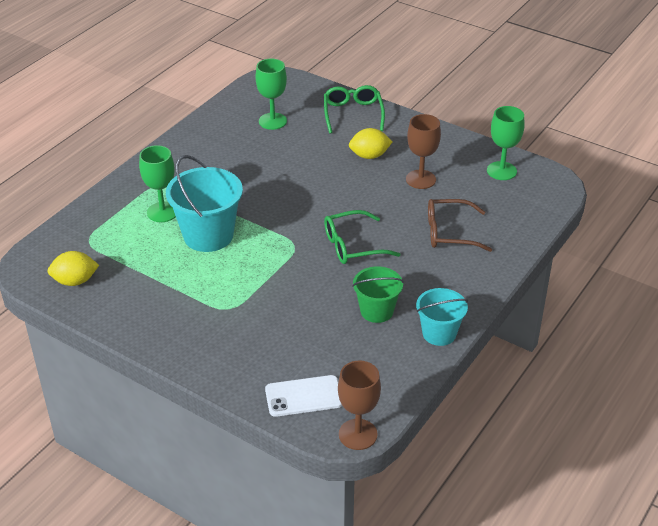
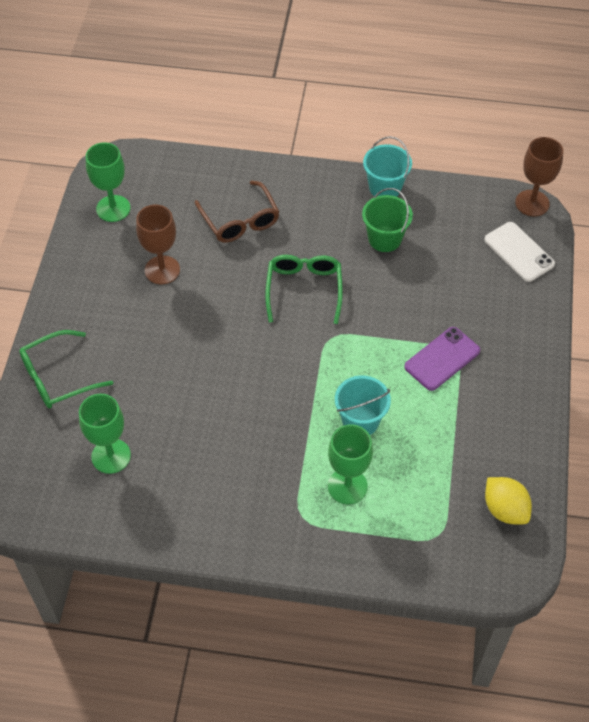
camera: 115 degrees left, 15 degrees up
(208, 235) = (360, 421): turquoise bucket -> turquoise bucket, size x0.61
(228, 299) = (442, 359): none -> purple phone
(352, 246) = (304, 289): green glasses -> green glasses turned 135 degrees counterclockwise
(369, 156) = (139, 330): yellow lemon -> none

